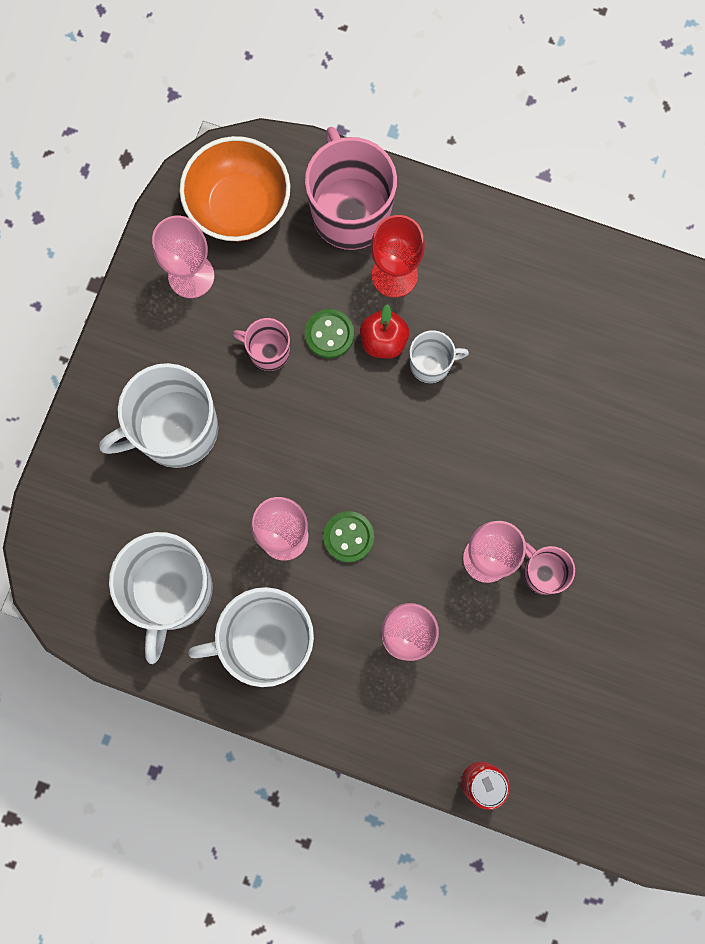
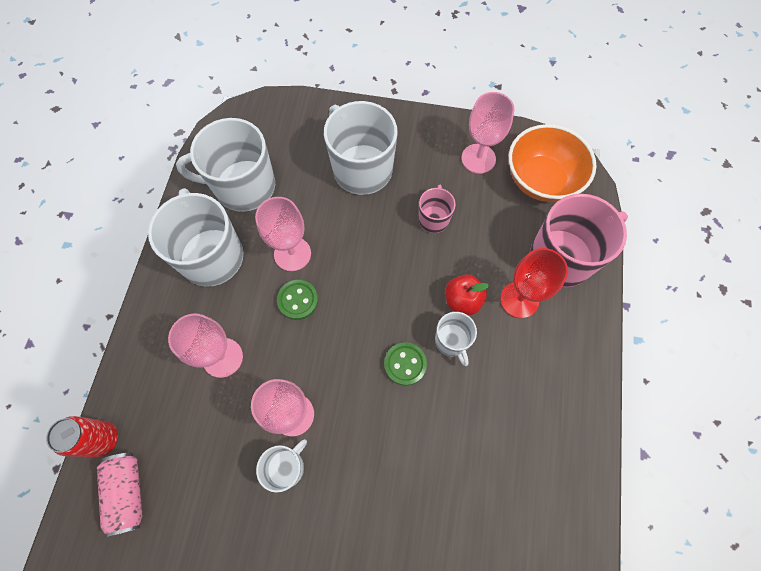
camera: 80 degrees right, 10 degrees down
(329, 334) = (457, 259): green button -> green button (405, 364)
(543, 572) = (286, 467): pink mug -> white mug
(543, 752) = (128, 492): none -> pink can

